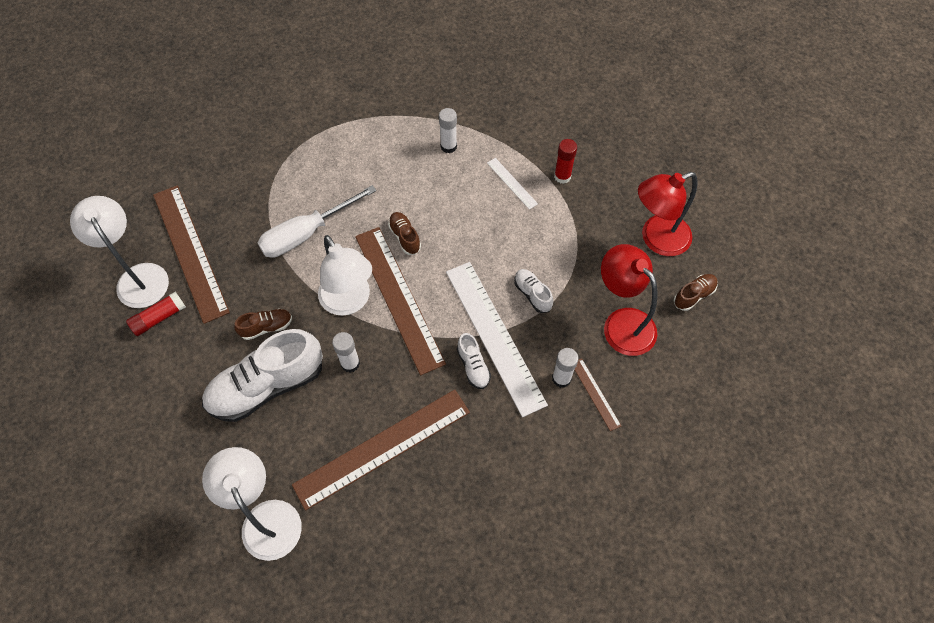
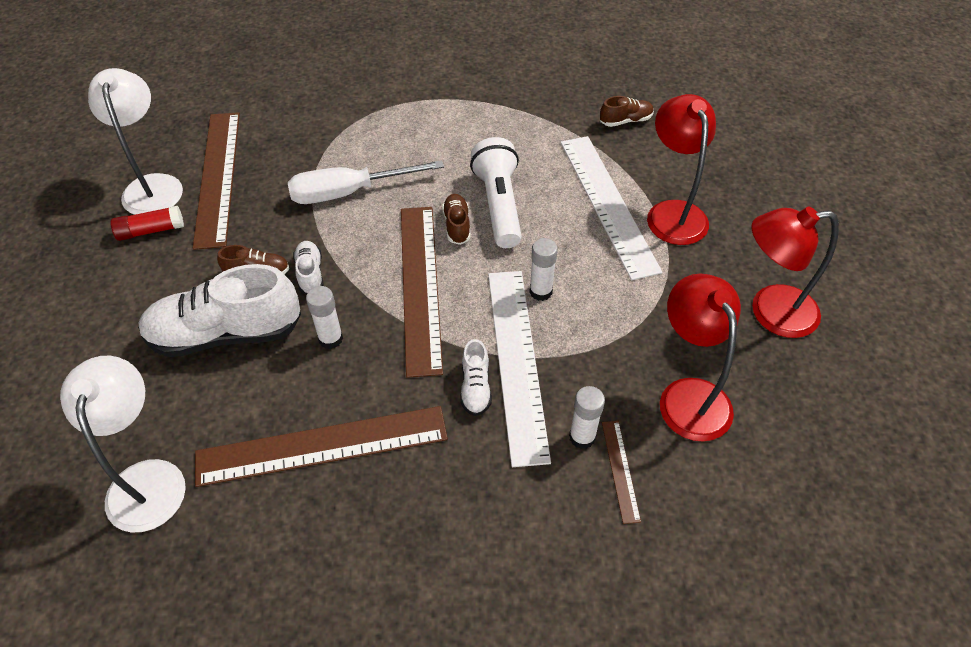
camera: 20 degrees right, 10 degrees down
(349, 302) = (362, 274): white lamp -> none
(430, 209) = (499, 205): none -> white flashlight
(448, 146) = (548, 149): white glue stick -> white glue stick (540, 291)
(512, 183) = (608, 204): white ruler -> white ruler, size x2.27
(532, 294) = (584, 328): white shoe -> white shoe (310, 274)
(562, 176) = (672, 212): red glue stick -> red lamp
(694, 295) = (799, 392): brown shoe -> brown shoe (625, 121)

